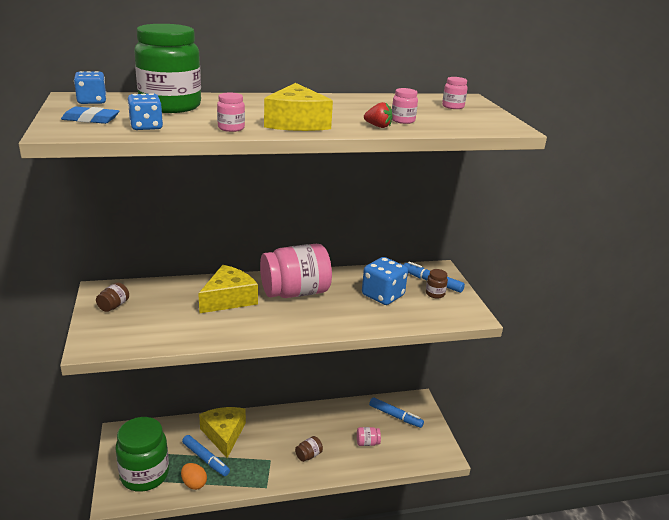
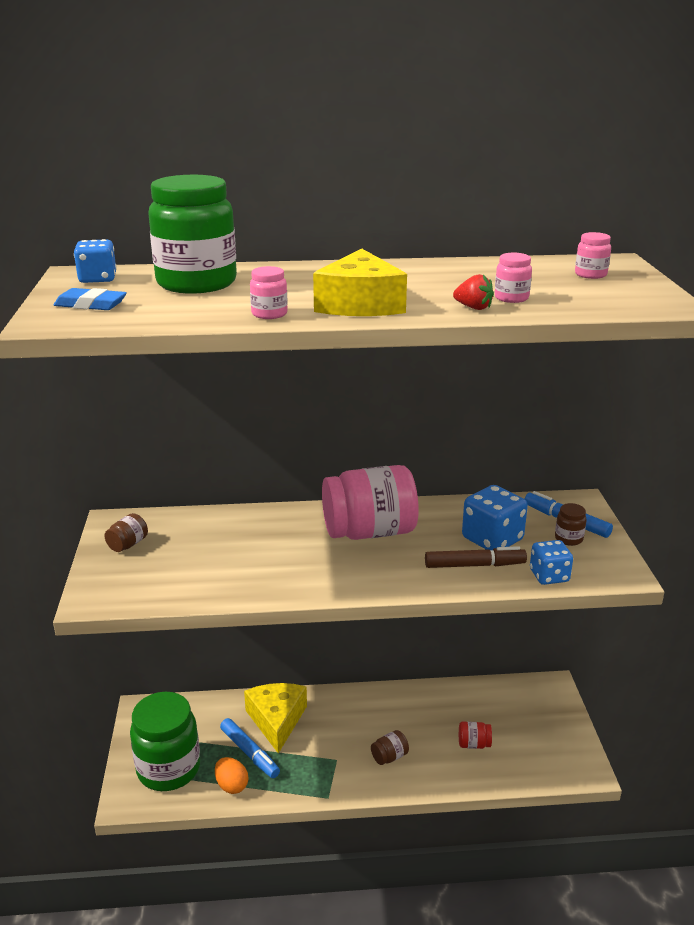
camera: 10 degrees right, 0 degrees up
(146, 127) = (159, 314): blue dice -> blue dice (549, 576)
(229, 299) = (278, 539): yellow cheese -> none
(367, 443) = (473, 744): pink jar -> red jar
(372, 313) = (474, 565): none -> brown marker
(395, 416) = (517, 708): blue marker -> none

